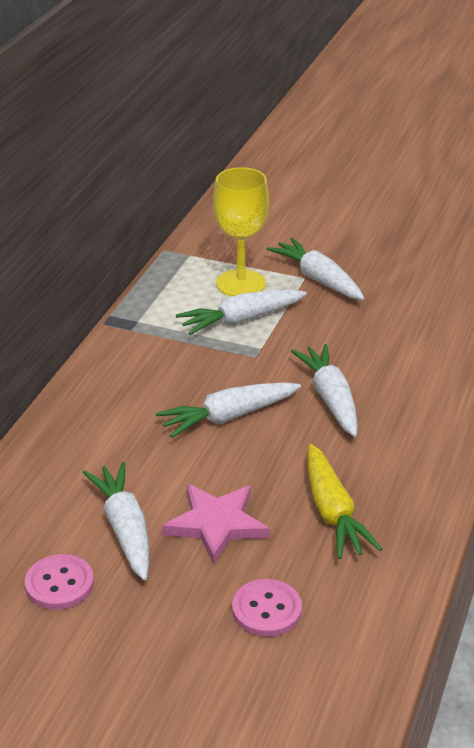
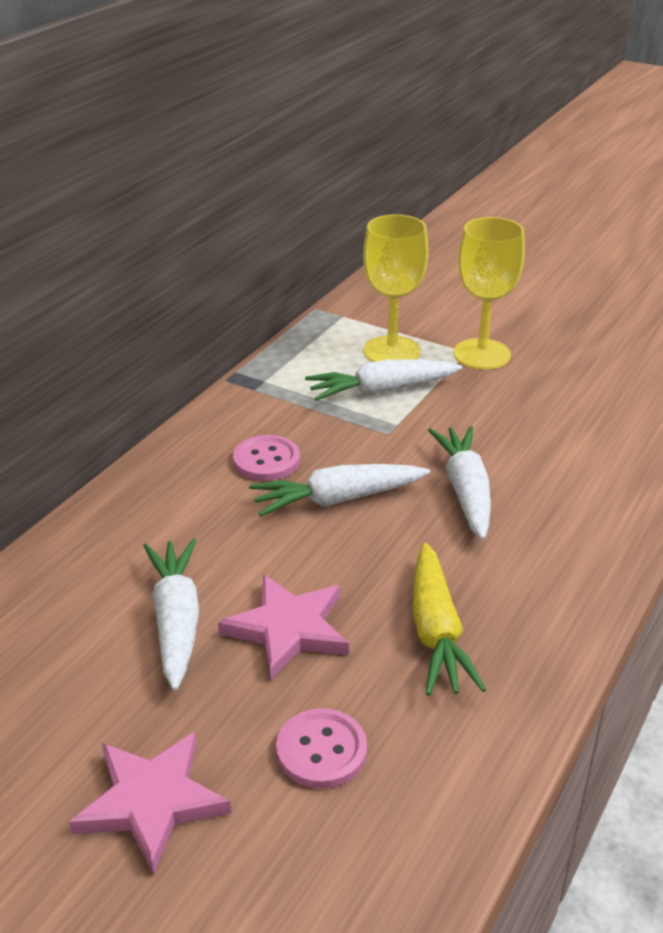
camera: 10 degrees right, 0 degrees up
(59, 584) = (76, 680): pink button -> pink button (266, 460)
(148, 663) = (152, 802): none -> pink star
(318, 279) = (482, 354): white carrot -> yellow goblet

